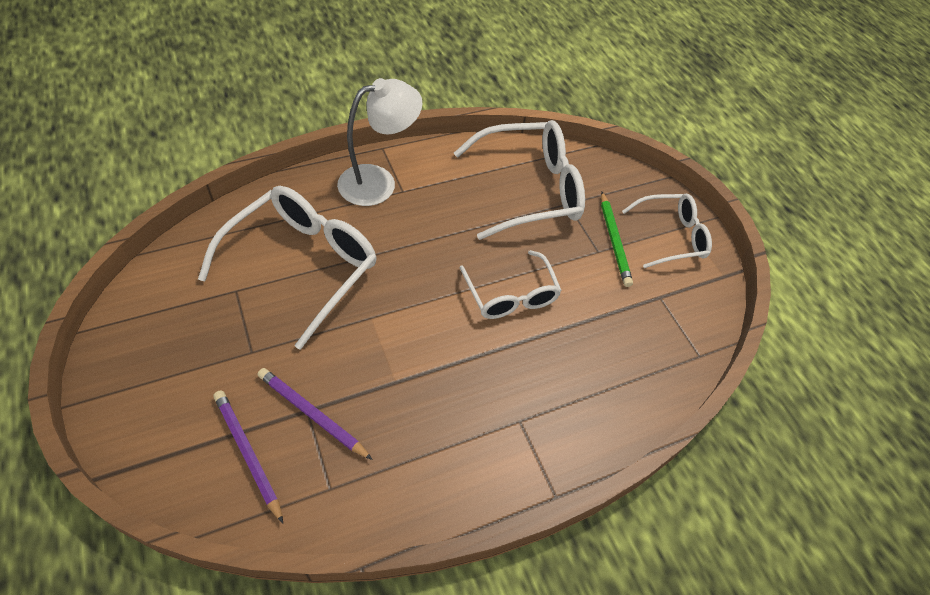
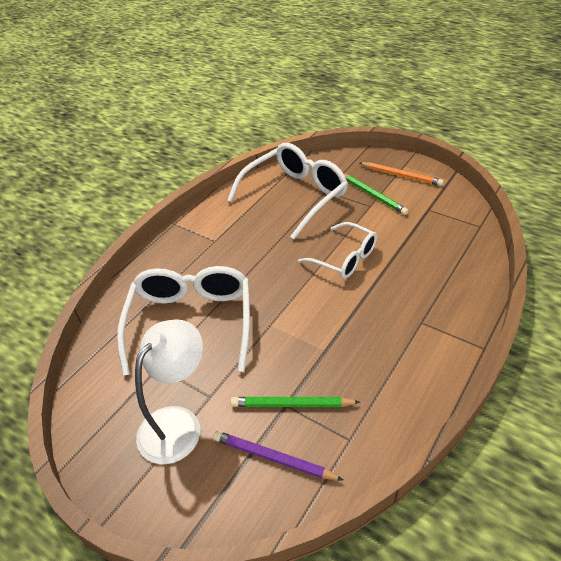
camera: 25 degrees left, 10 degrees down
(312, 414) = (292, 404): purple pencil -> green pencil
(378, 182) = (193, 244): white lamp -> white lamp (178, 423)
(670, 237) = (401, 176): white glasses -> orange pencil

